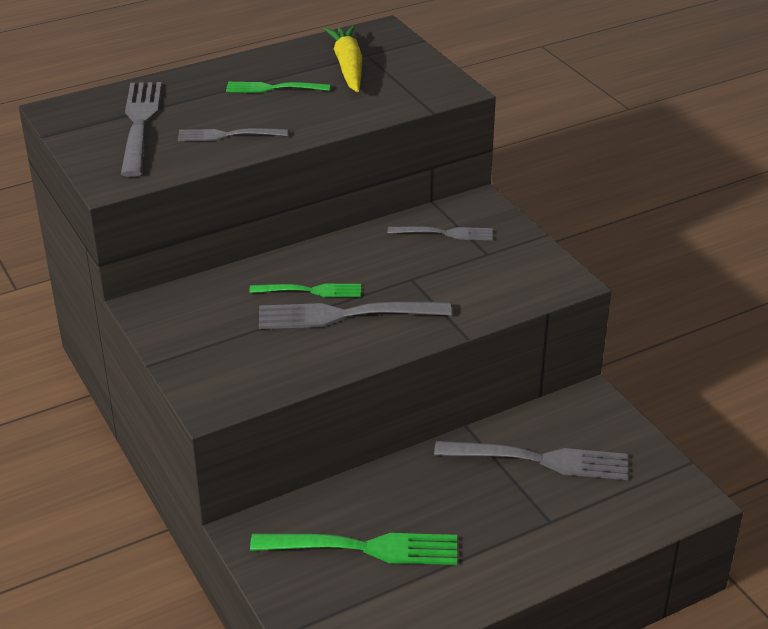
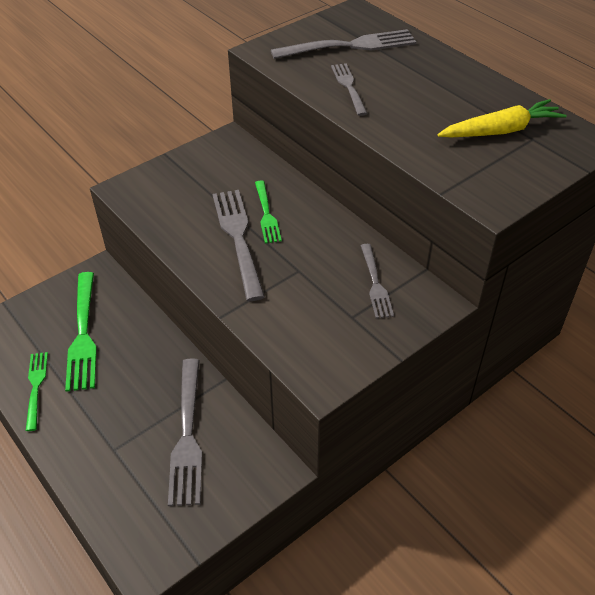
camera: 80 degrees right, 10 degrees up
(273, 88) = (438, 96): green fork -> green fork (36, 387)

